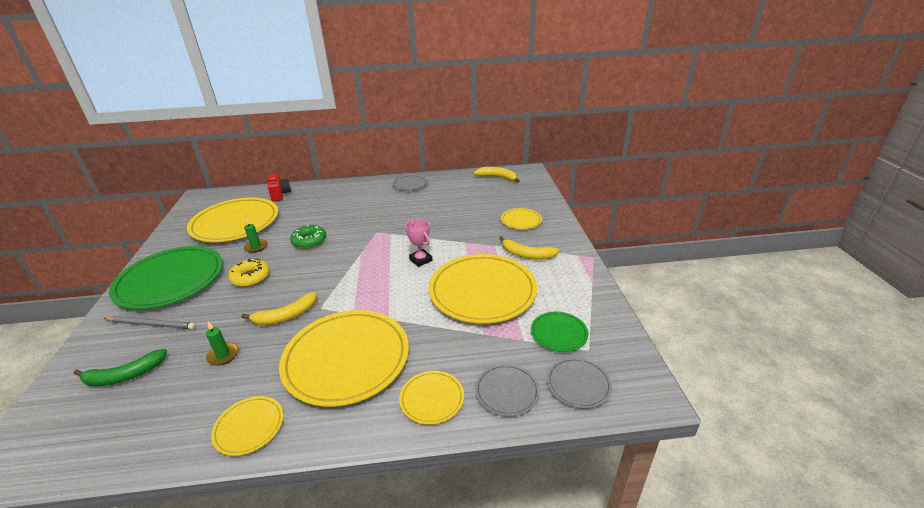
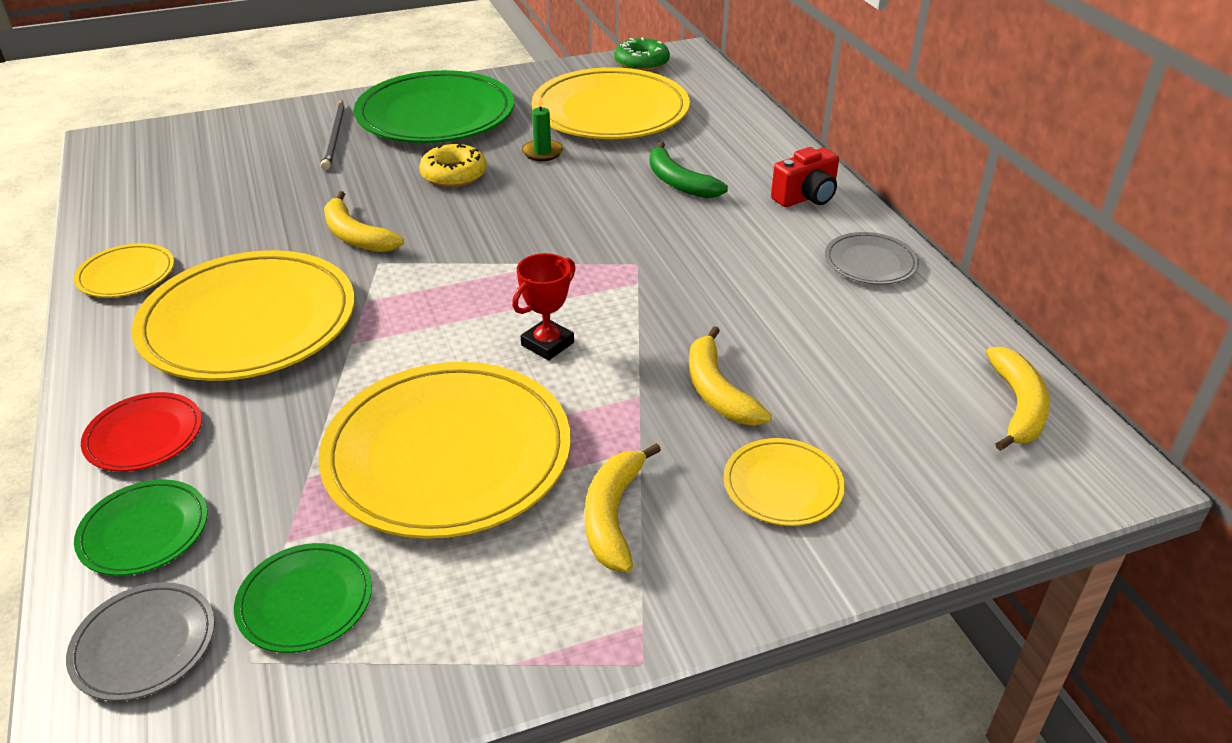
camera: 75 degrees right, 5 degrees up
(125, 375) = (235, 155): green banana -> green banana (678, 182)
(223, 355) = (267, 211): green candle -> none
(280, 194) = (731, 121): red camera -> red camera (806, 197)
(309, 241) = (577, 197): green donut -> green donut (641, 63)
(420, 260) = (547, 344): pink trophy -> red trophy
(432, 399) = (144, 436): yellow plate -> red plate
(468, 225) = (717, 390): none -> yellow banana
(507, 391) = (144, 531): grey plate -> green plate

